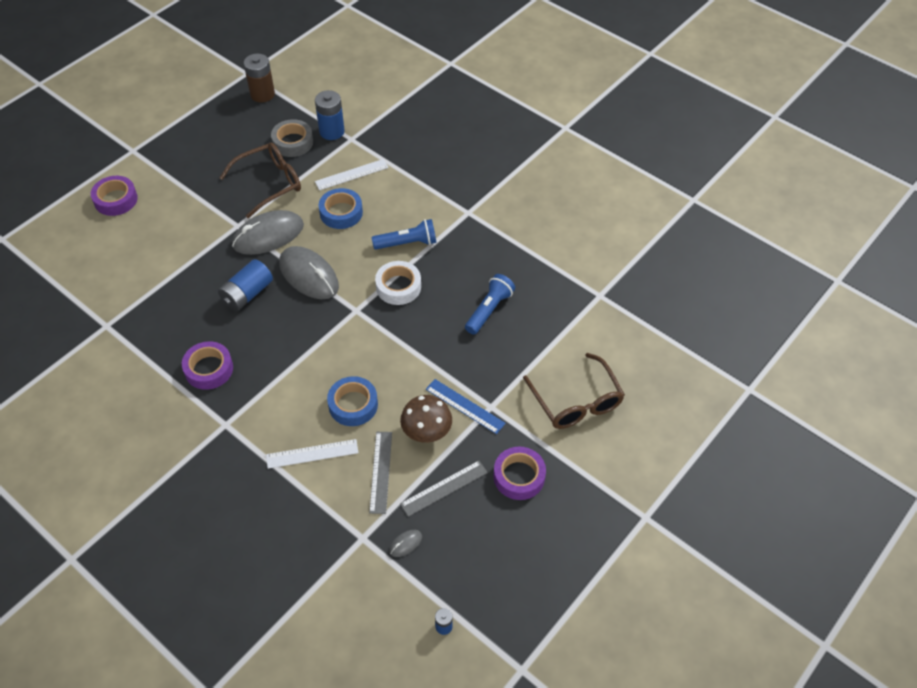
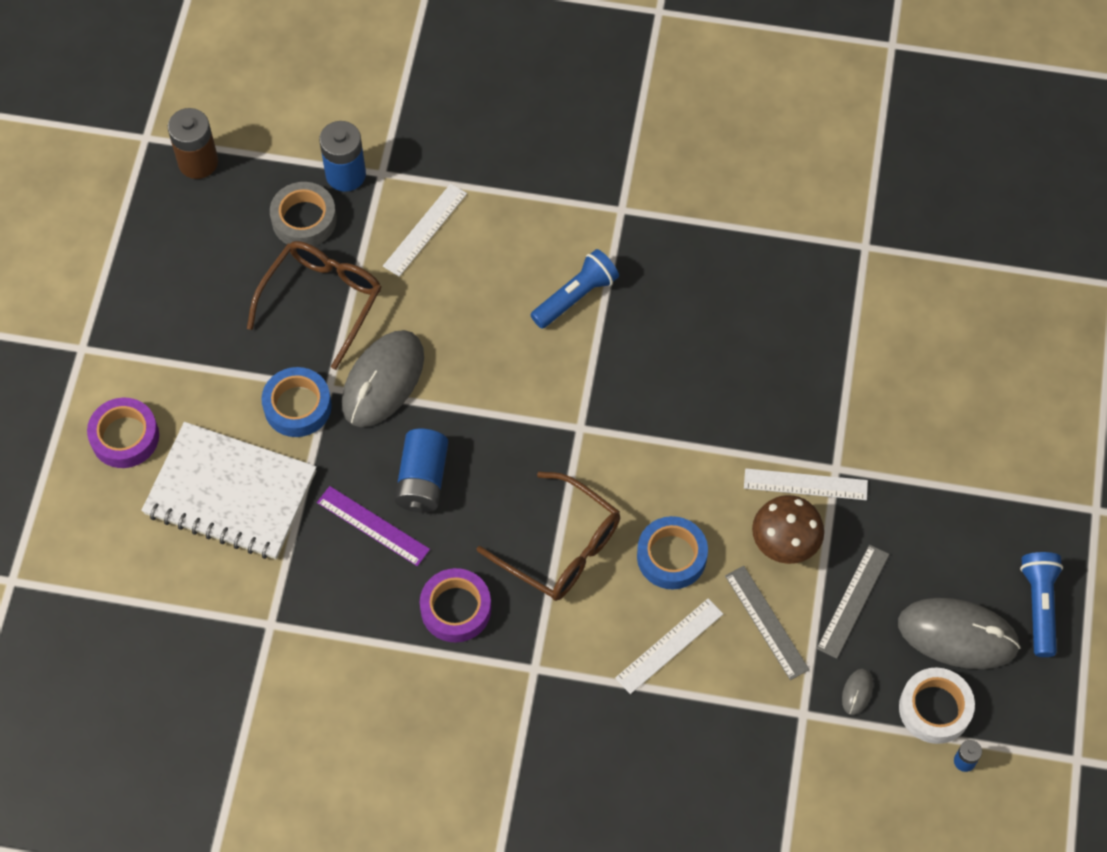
camera: 30 degrees left, 10 degrees up
(143, 251) = (230, 493): none -> white notebook
(201, 304) = (373, 526): none -> purple ruler
(309, 275) = (482, 410): grey mouse -> grey mouse (957, 635)
(341, 213) = (455, 296): blue tape -> blue tape (297, 406)
(398, 287) = (610, 366): white tape -> white tape (934, 709)
(465, 406) = (805, 484): blue ruler -> white ruler
(489, 310) = (745, 339): blue flashlight -> blue flashlight (1039, 606)
(519, 476) = (927, 539): purple tape -> none
(576, 402) = (930, 407): brown glasses -> brown glasses (561, 548)

